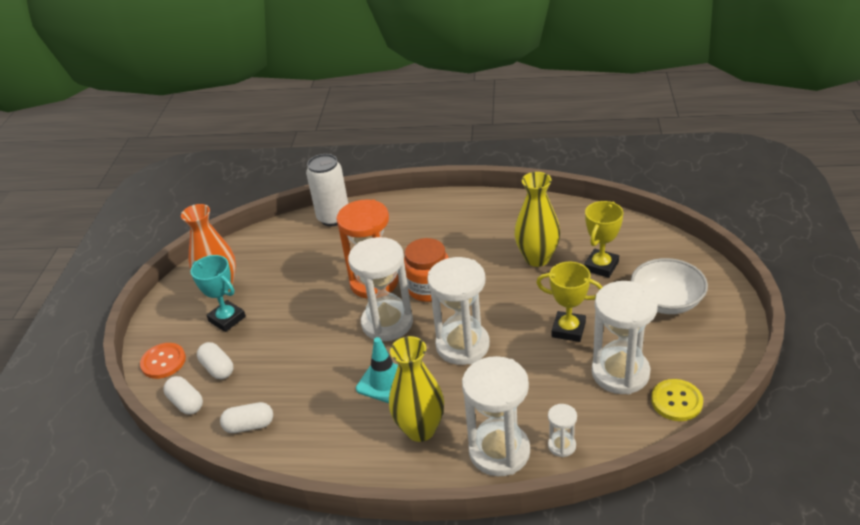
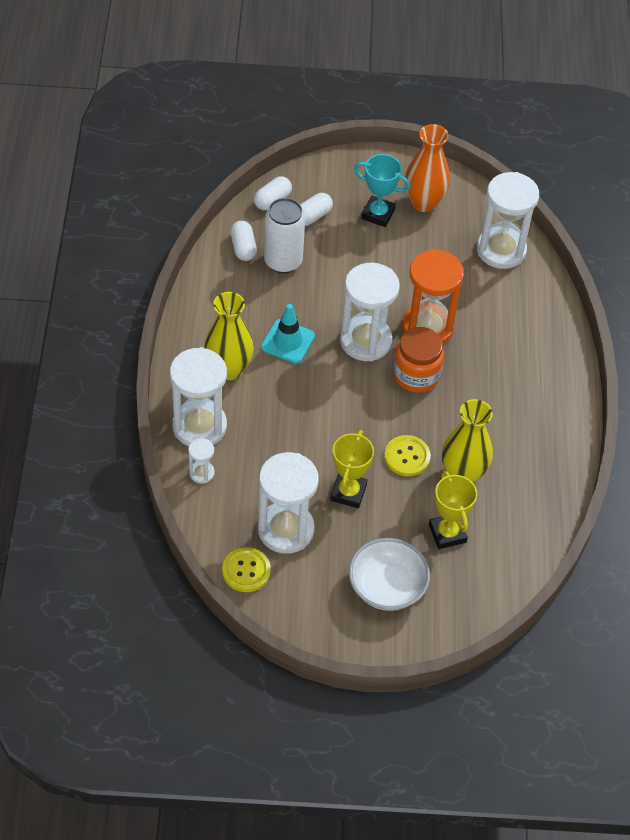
camera: 80 degrees right, 15 degrees up
(163, 362) = (323, 176): orange button -> none
(227, 319) = (378, 214): turquoise trophy -> turquoise trophy turned 75 degrees clockwise
(333, 218) = (538, 286): white can -> white can (283, 261)
(462, 345) = (331, 402): white hourglass -> white hourglass (501, 250)
(522, 292) = (407, 457): none -> yellow button
(601, 266) = (447, 533): yellow trophy -> yellow trophy turned 45 degrees clockwise

